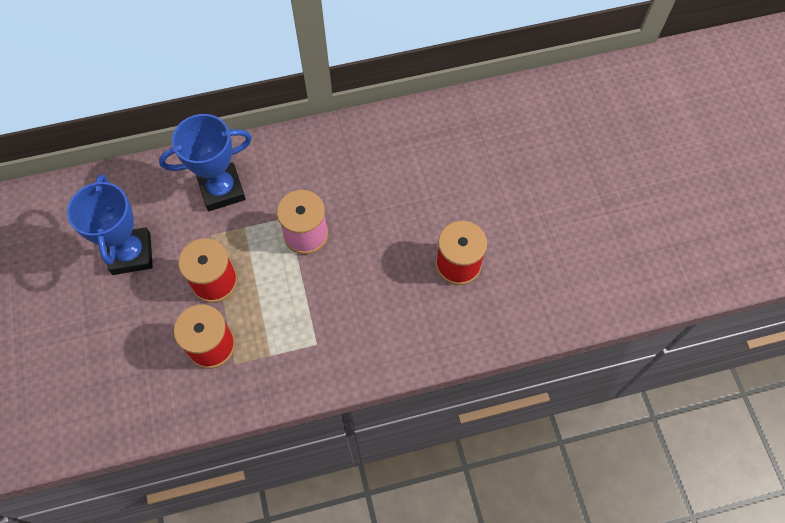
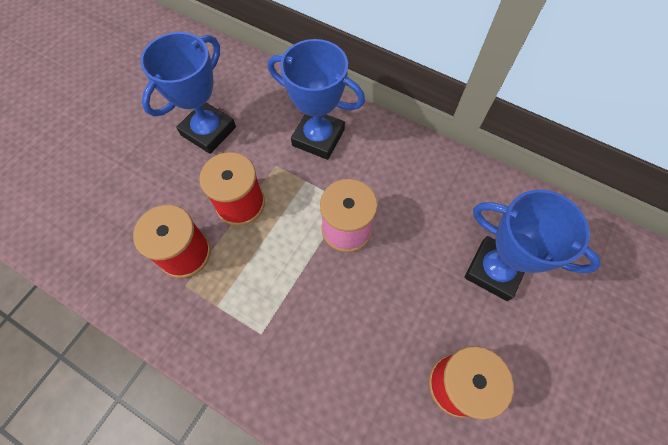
camera: 45 degrees right, 0 degrees up
(421, 180) = (494, 270): none -> blue trophy

